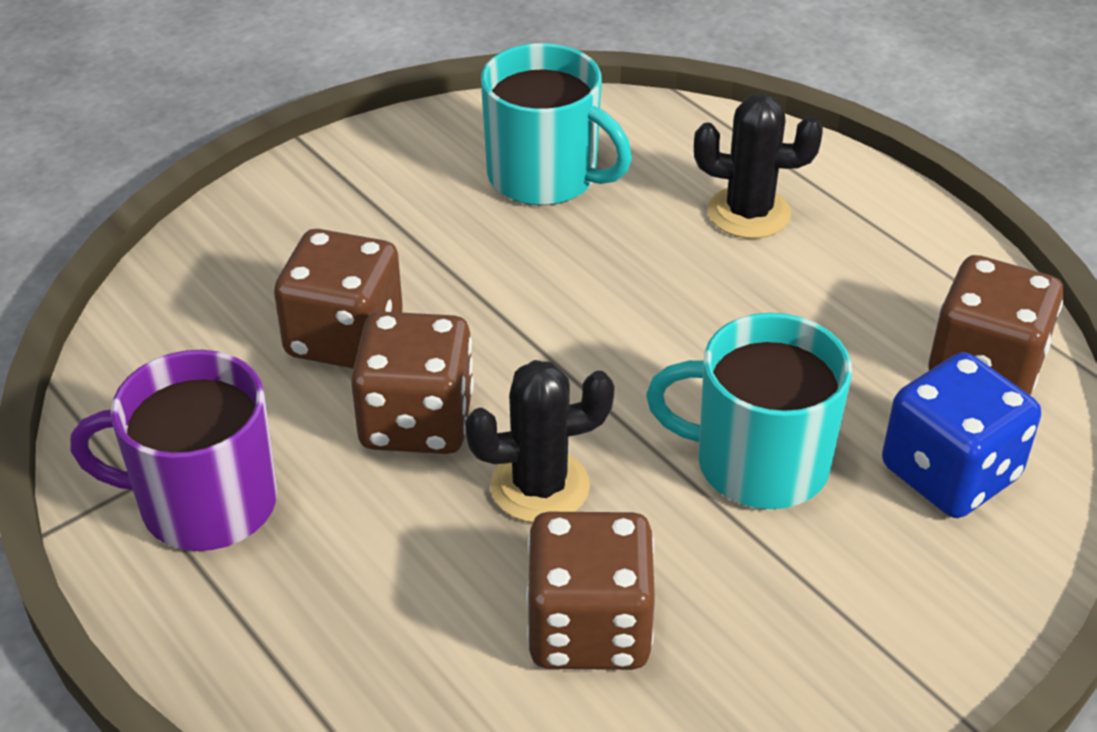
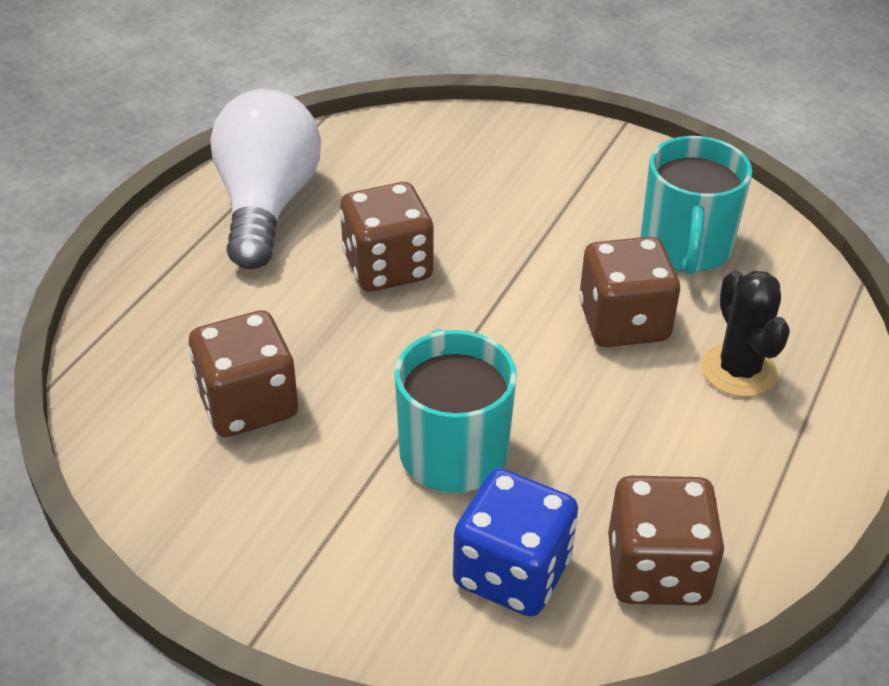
camera: 65 degrees right, 0 degrees up
(204, 503) = (266, 205): purple mug -> white light bulb
(344, 337) = (443, 210): brown dice -> brown dice (623, 322)
(540, 486) = (362, 343): black cactus -> none

